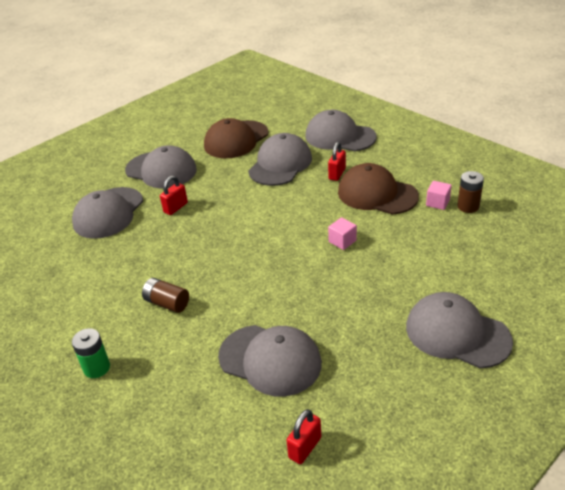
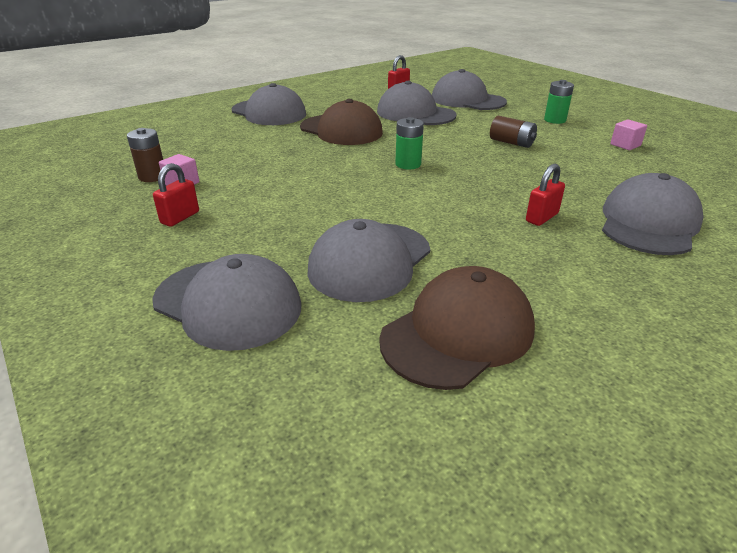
camera: 175 degrees left, 5 degrees down
(161, 170) = (603, 282): grey cap -> grey cap (467, 100)
(268, 252) = (408, 164): none -> green battery
(337, 174) = (282, 233): red padlock -> red padlock (180, 217)
(342, 241) = (322, 164): pink cube -> pink cube (625, 145)
(377, 194) = (246, 200): brown cap -> brown cap (341, 130)

